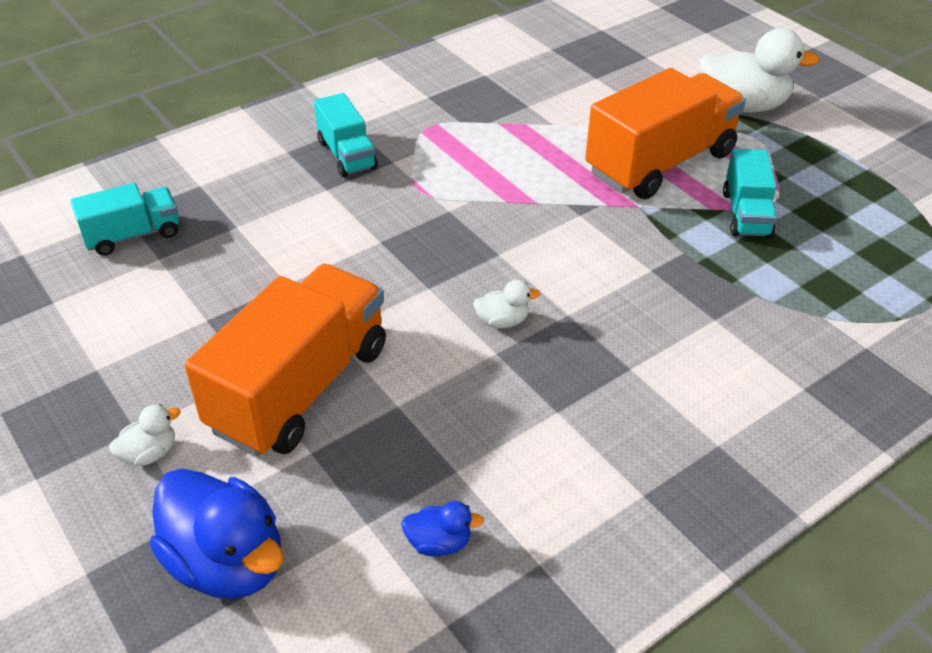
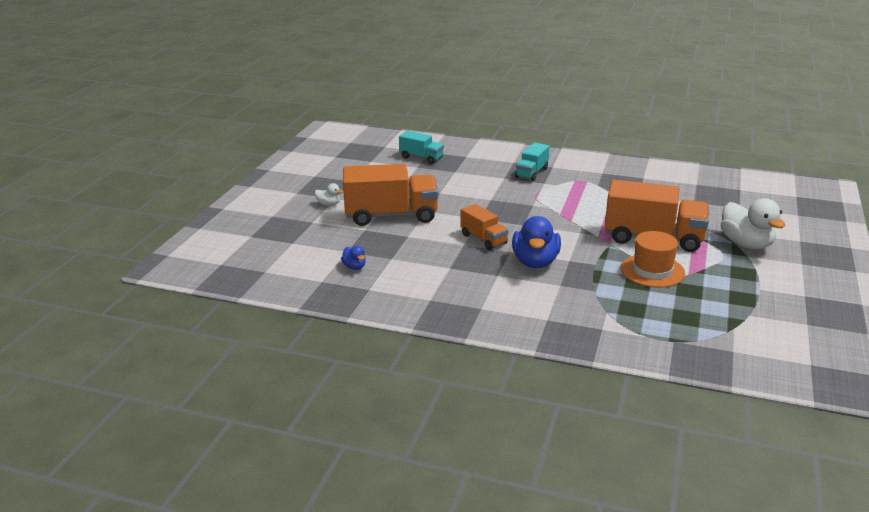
camera: 55 degrees right, 15 degrees down
(227, 562) = (302, 235): blue duck -> blue duck (535, 262)
(502, 321) = (483, 239): white duck -> orange truck
(746, 214) = (652, 271): turquoise truck -> orange hat

